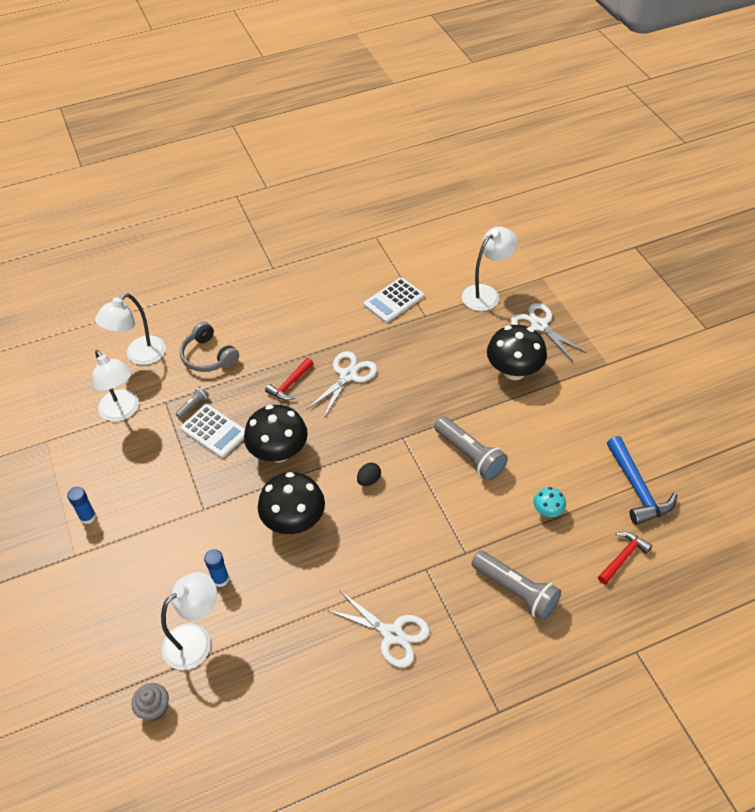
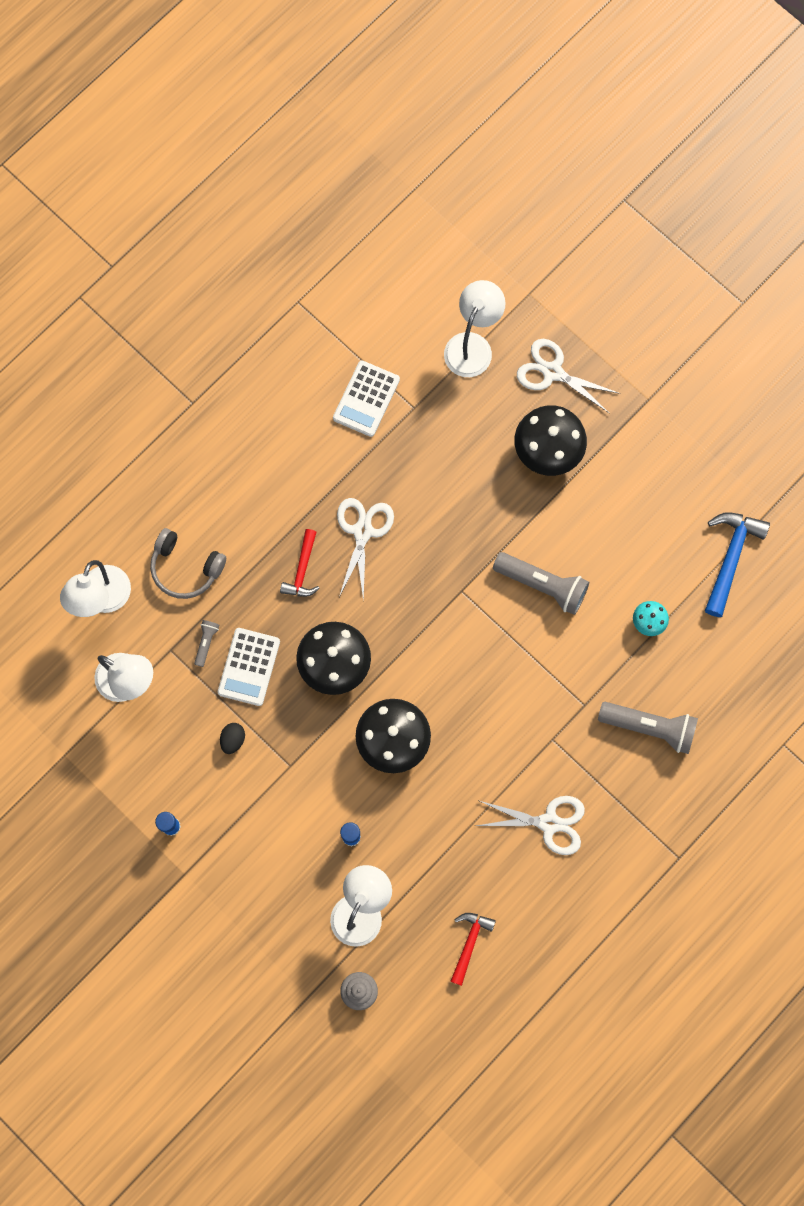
camera: 25 degrees left, 25 degrees up
(214, 431) = (249, 667): white calculator -> white calculator turned 90 degrees clockwise
(369, 480) = (449, 660): black egg -> black egg (233, 740)
(623, 557) = (740, 646): red hammer -> red hammer (469, 943)
(637, 489) = (730, 558): blue hammer -> blue hammer turned 120 degrees counterclockwise

